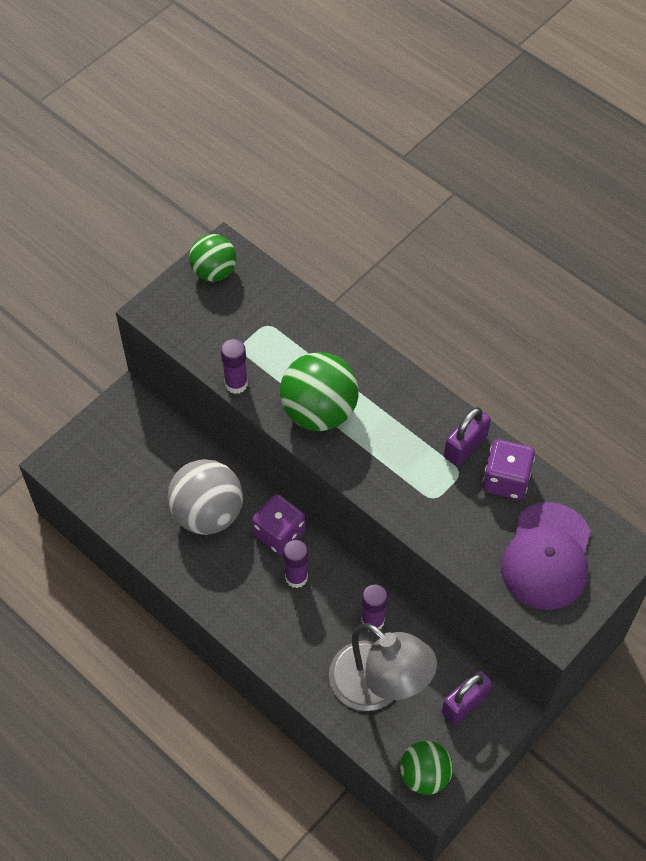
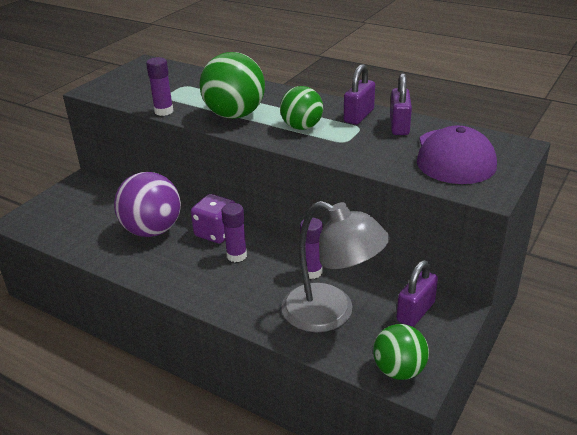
camera: 10 degrees left, 25 degrees down
(208, 513) = (152, 230): grey ball -> purple ball
(214, 272) = (139, 71): green ball -> green ball (301, 127)
(506, 480) = (399, 126): purple dice -> purple padlock

